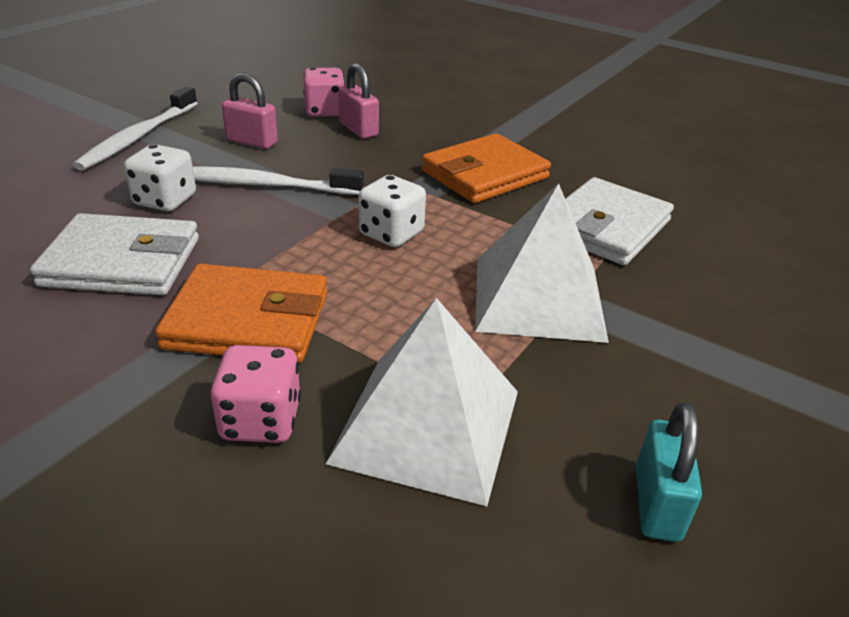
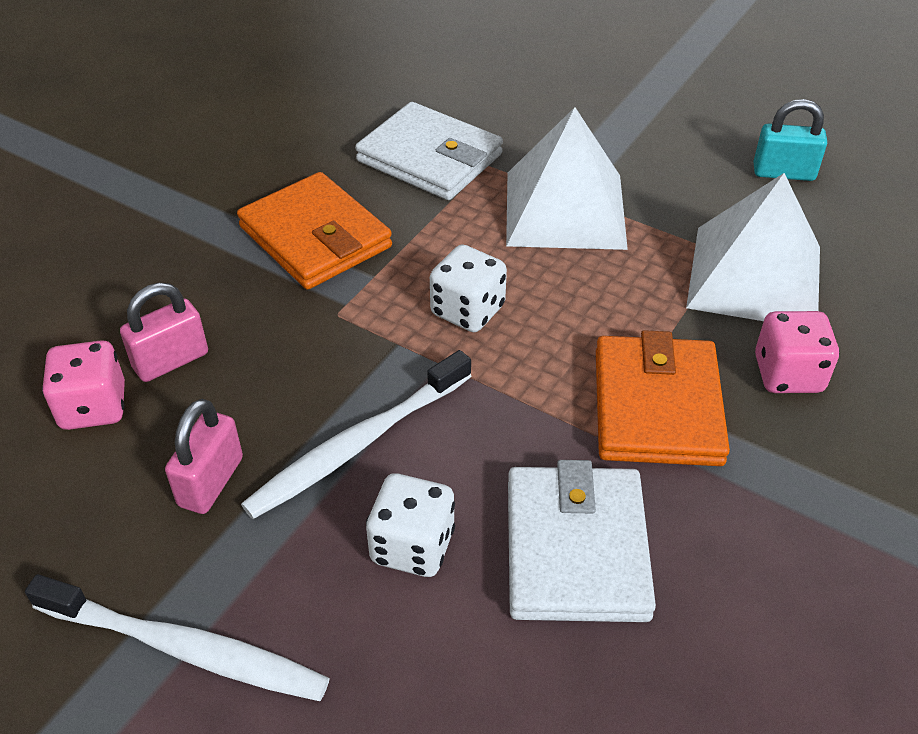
camera: 90 degrees left, 10 degrees up
(262, 185) = (357, 445): white toothbrush -> white toothbrush turned 45 degrees clockwise

